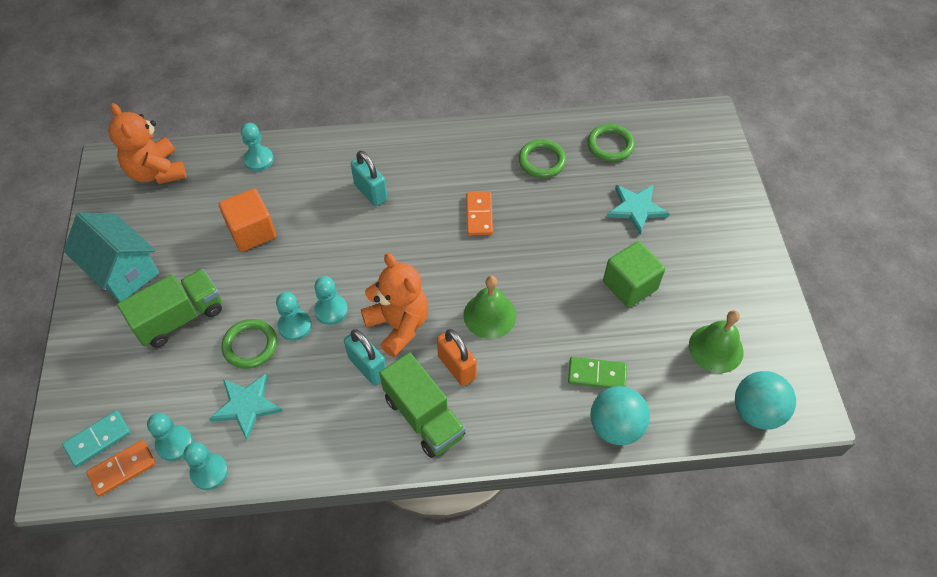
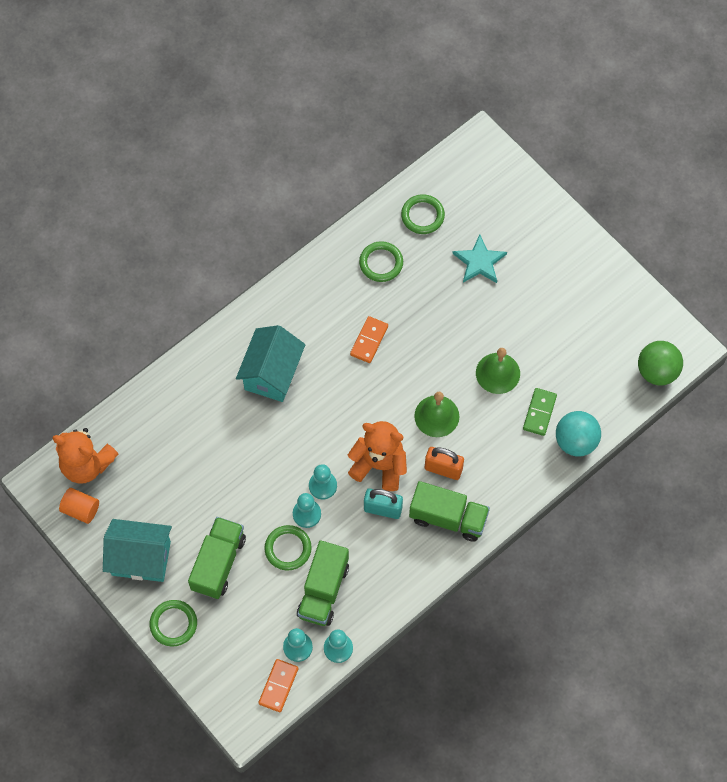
camera: 35 degrees left, 10 degrees up
(92, 345) = (173, 624): none -> green ring
(98, 439) = (243, 680): turquoise domino -> none
(117, 202) = (81, 509): none -> orange cylinder
(246, 406) = (323, 590): turquoise star -> green truck
(252, 232) = (210, 464): orange cube -> none
(258, 159) = (159, 401): turquoise pawn -> none
(370, 192) = (272, 374): turquoise padlock -> turquoise house
(479, 215) = (369, 340): orange domino -> orange domino turned 60 degrees clockwise
(597, 375) = (539, 412): green domino -> green domino turned 45 degrees counterclockwise
(630, 285) = (516, 329): green cube -> none
(716, 348) = (604, 341): green bell -> green bell (498, 373)
(756, 411) = (657, 371): turquoise ball -> green ball

